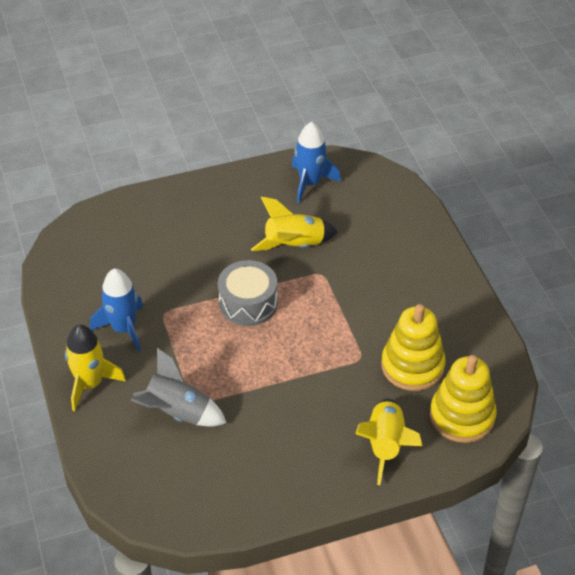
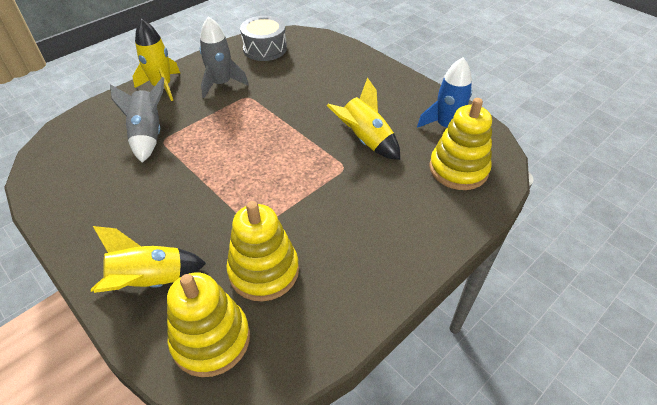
camera: 65 degrees right, 0 degrees up
(124, 328) = (221, 84): blue rocket -> grey rocket
(248, 303) = (282, 135): grey drum -> grey drum (265, 48)
(368, 201) = (458, 169): none -> yellow stacking toy

